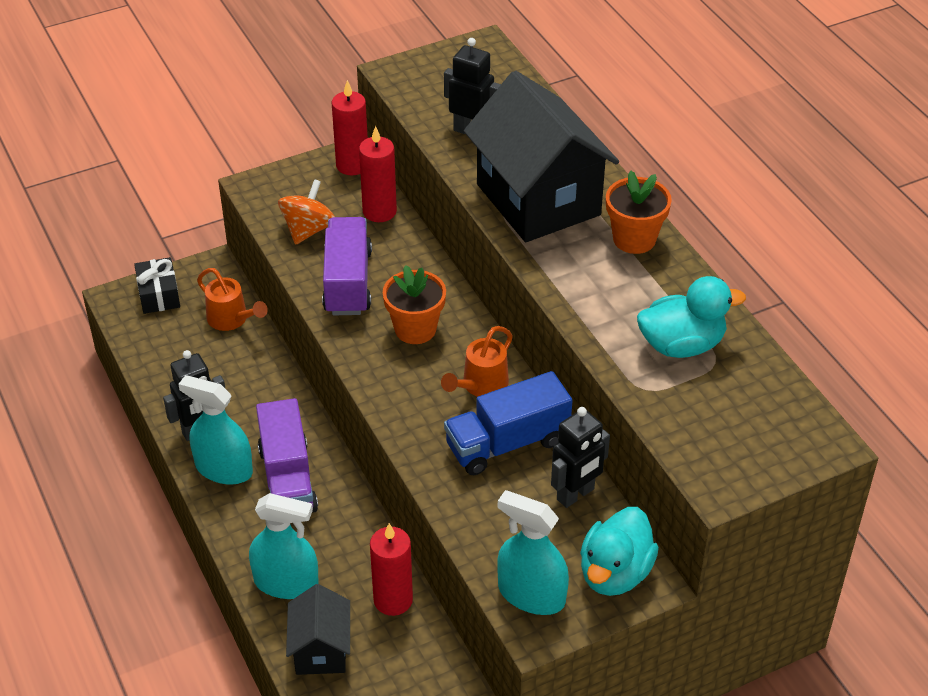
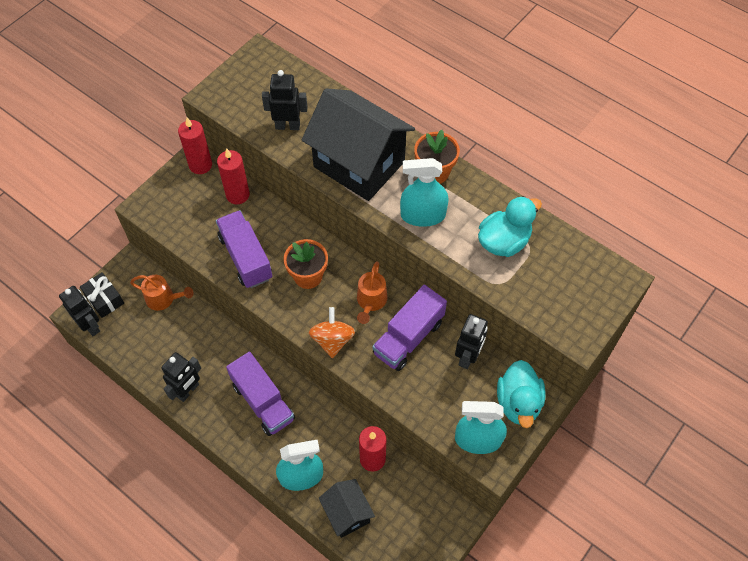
camera: 25 degrees left, 15 degrees up
(125, 318) = (91, 326): none -> black robot
(224, 469) = (218, 412): turquoise spray bottle -> turquoise spray bottle (423, 215)
(308, 230) = (198, 227): orange spinning top -> orange spinning top (332, 340)
(507, 443) = (408, 337): blue truck -> purple truck

